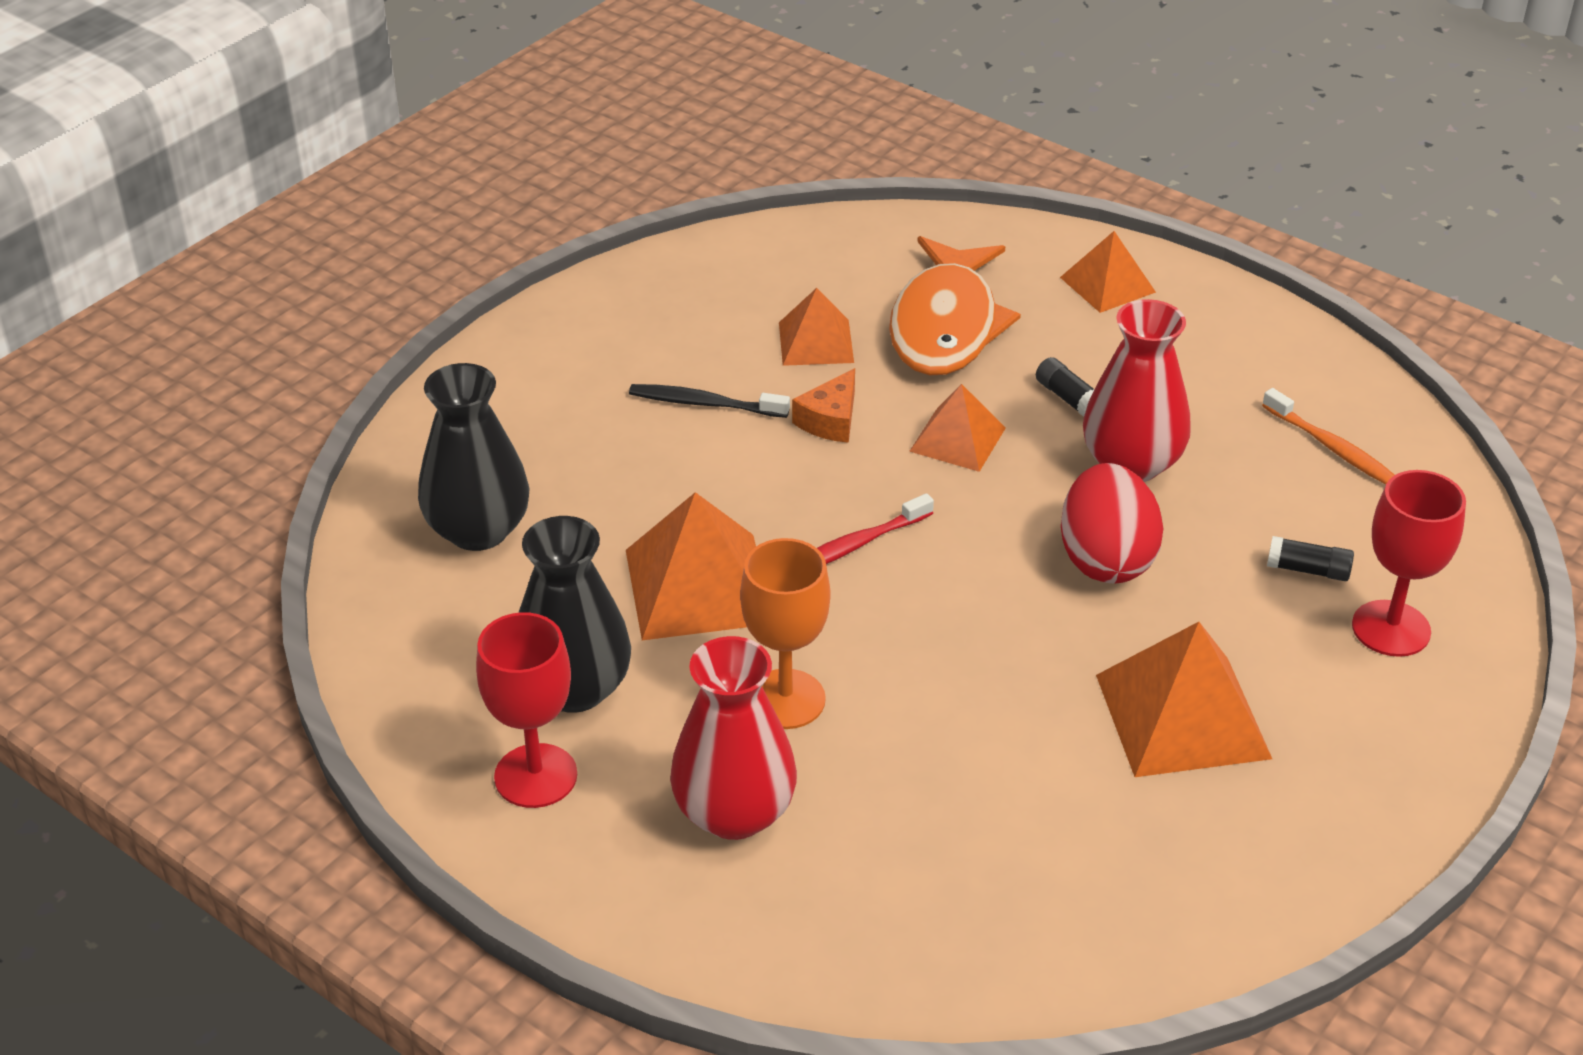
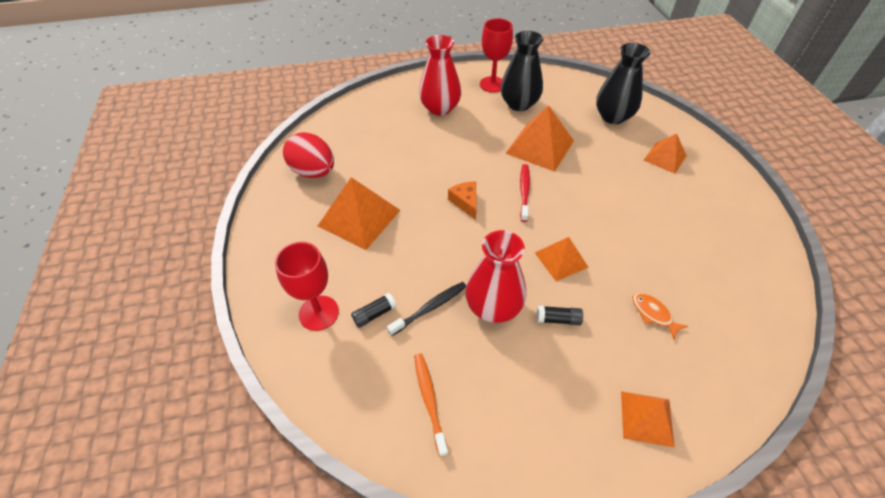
camera: 130 degrees right, 10 degrees up
(704, 404) = (647, 200): black toothbrush -> black toothbrush (430, 308)
(785, 699) = (470, 138): orange goblet -> none
(816, 342) = (670, 257): orange pyramid -> orange pyramid (665, 158)
(830, 420) = (606, 229): orange cheese -> orange cheese (465, 202)
(946, 325) = (653, 314): orange fish -> orange fish, size x0.42
(1106, 559) = (448, 254): red egg -> red egg (313, 172)
(1332, 448) = (429, 400): orange toothbrush -> orange toothbrush turned 75 degrees clockwise

